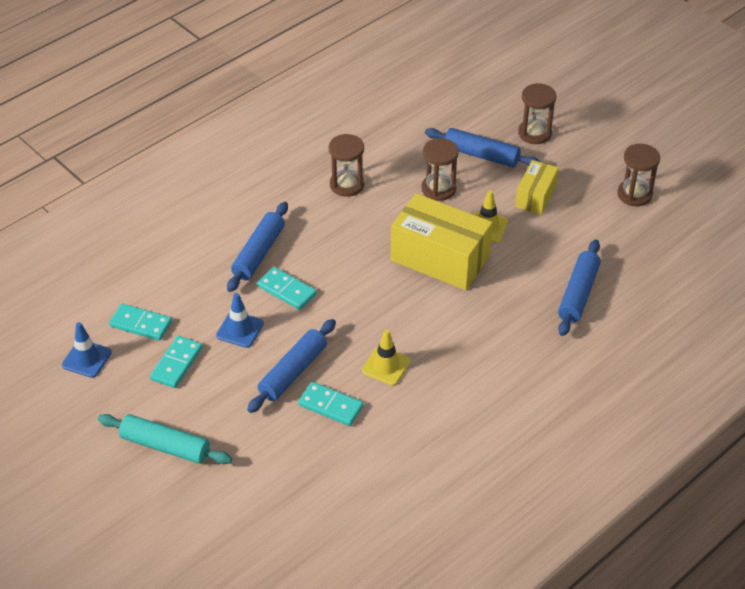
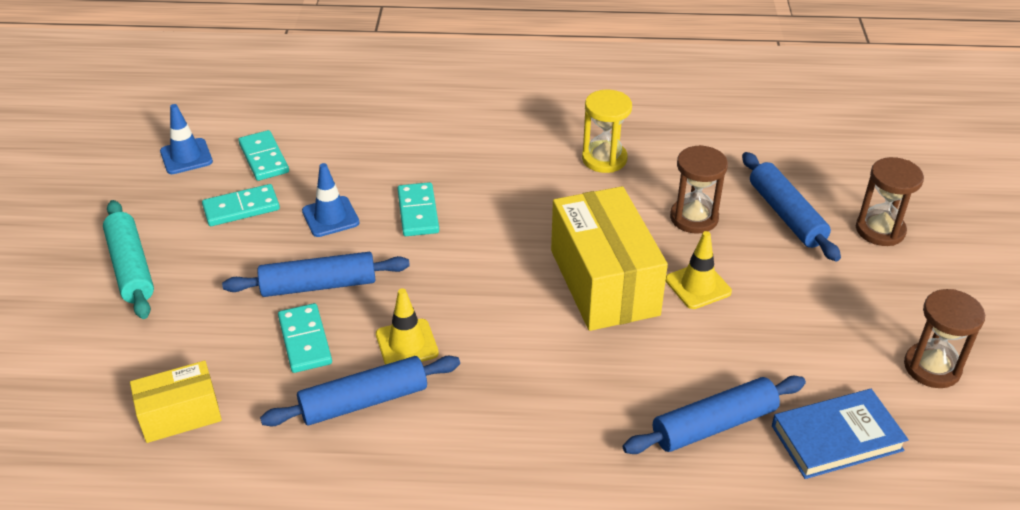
camera: 45 degrees right, 5 degrees down
(258, 253) = (440, 165): blue rolling pin -> blue rolling pin (364, 401)
(347, 185) = (604, 159): brown hourglass -> yellow hourglass
(535, 196) = (797, 291): yellow box -> yellow box (180, 415)
(634, 260) = (837, 438): none -> blue book

